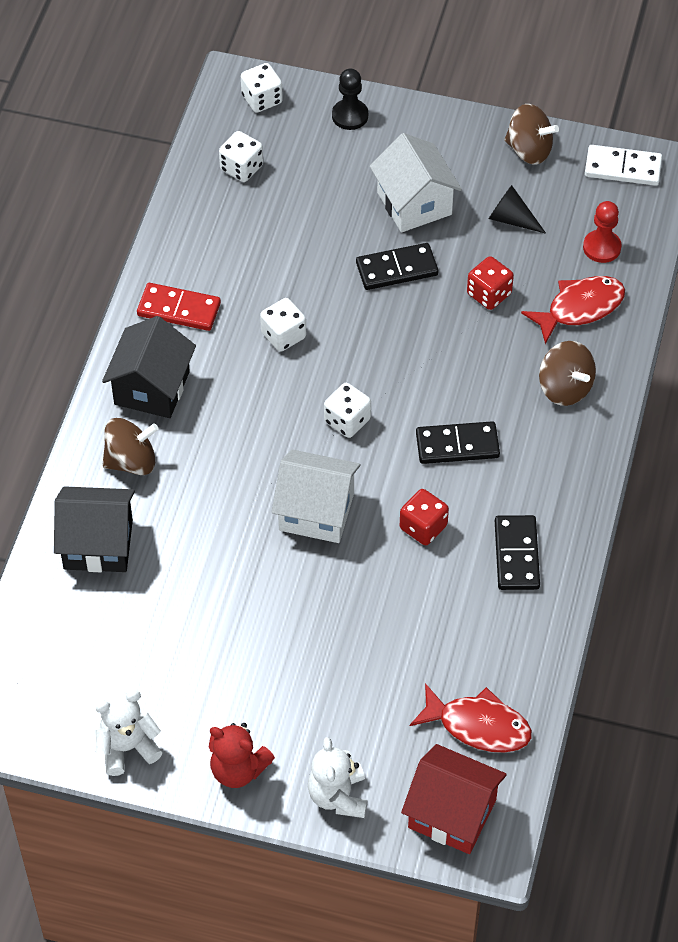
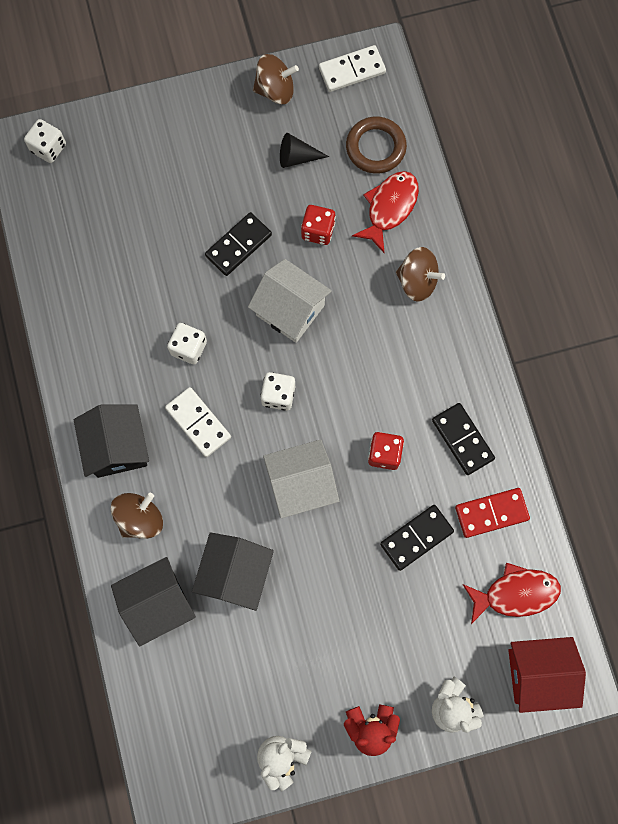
camera: 30 degrees left, 20 degrees up
(179, 309) = (97, 368): red domino -> red domino (491, 513)
(193, 558) = (235, 574): none -> black house
(241, 168) = (69, 218): white dice -> none
(248, 405) = (198, 423): none -> white domino
(350, 116) = (124, 128): black pawn -> none
(414, 203) = (218, 181): white house -> white house (290, 310)
(457, 445) = (369, 372): black domino -> black domino (416, 537)
(601, 247) = (375, 147): red pawn -> brown ring

